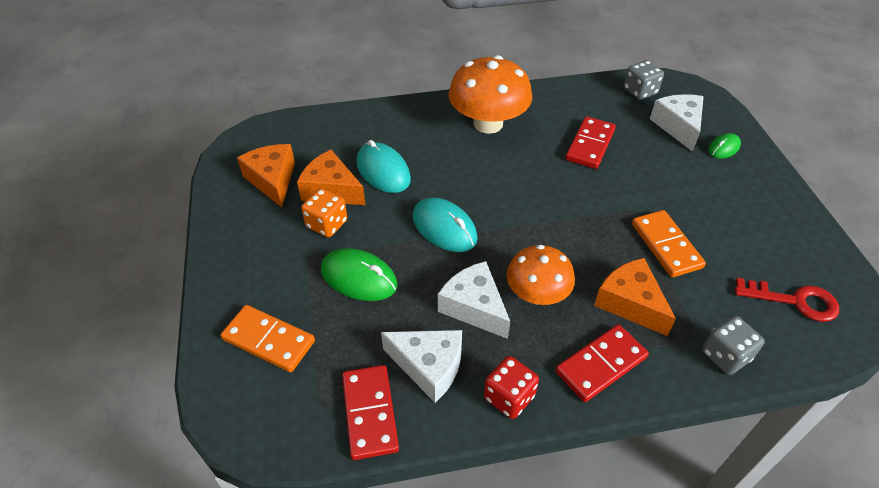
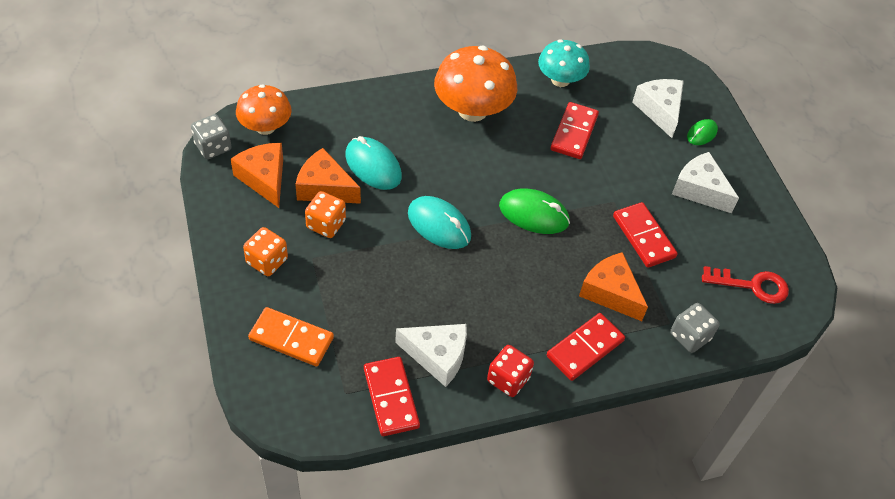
camera: 10 degrees left, 5 degrees up
(259, 258) = (267, 261): none -> orange dice
(359, 278) = (364, 277): green mouse -> green mouse (534, 214)
(474, 307) = (473, 301): white cheese -> white cheese (699, 190)
(537, 294) = (528, 287): orange mushroom -> orange mushroom (265, 127)
(576, 99) = (560, 80): none -> turquoise mushroom
(640, 91) = (623, 70): grey dice -> grey dice (213, 147)
(666, 245) = (644, 237): orange domino -> red domino

